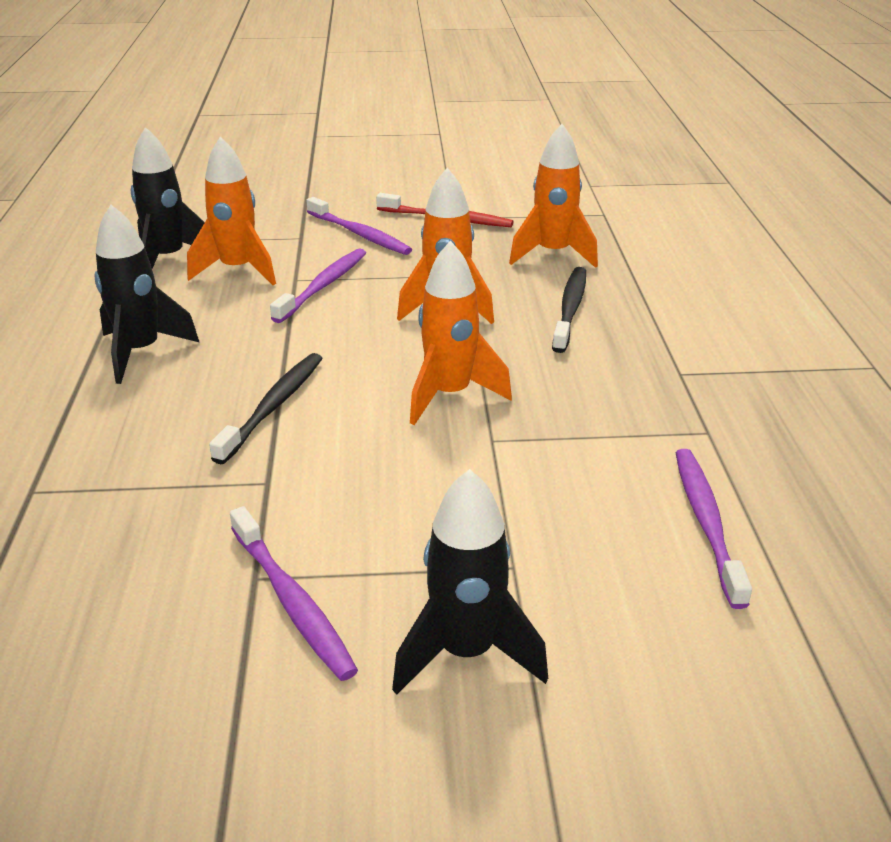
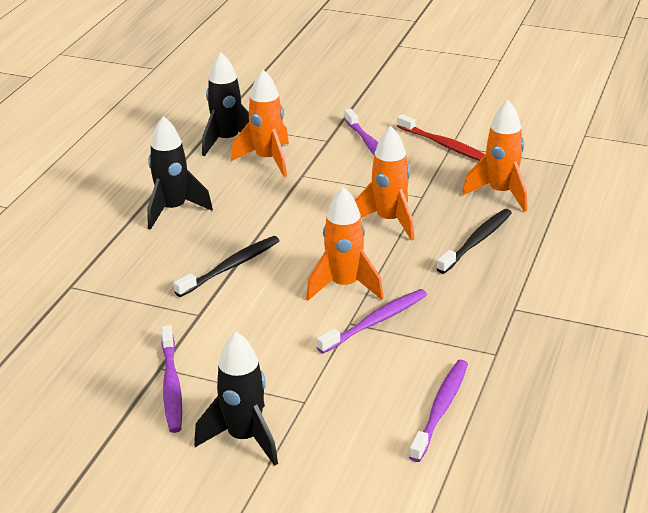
camera: 25 degrees right, 0 degrees up
(324, 285) = (317, 184): purple toothbrush -> purple toothbrush (376, 321)

